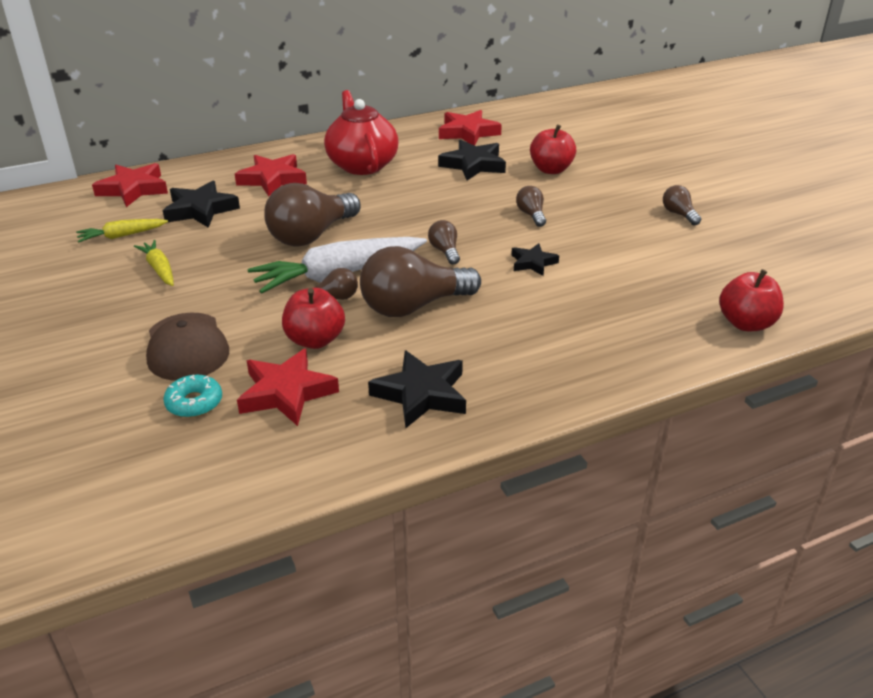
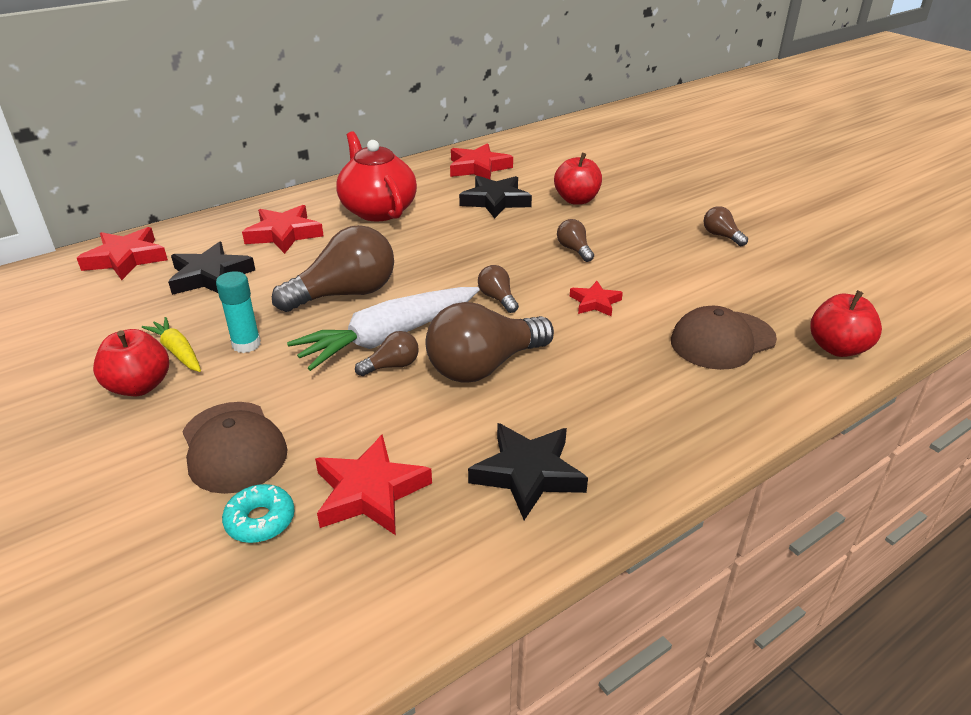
camera: 10 degrees left, 0 degrees up
(122, 236) = (123, 315): yellow carrot -> none
(217, 269) = (246, 344): none -> turquoise glue stick
(311, 235) = (345, 294): brown light bulb -> brown light bulb turned 150 degrees counterclockwise
(315, 340) = (385, 420): red apple -> red apple (139, 386)
(533, 263) = (595, 302): black star -> red star
(638, 306) = (722, 340): none -> brown cap

